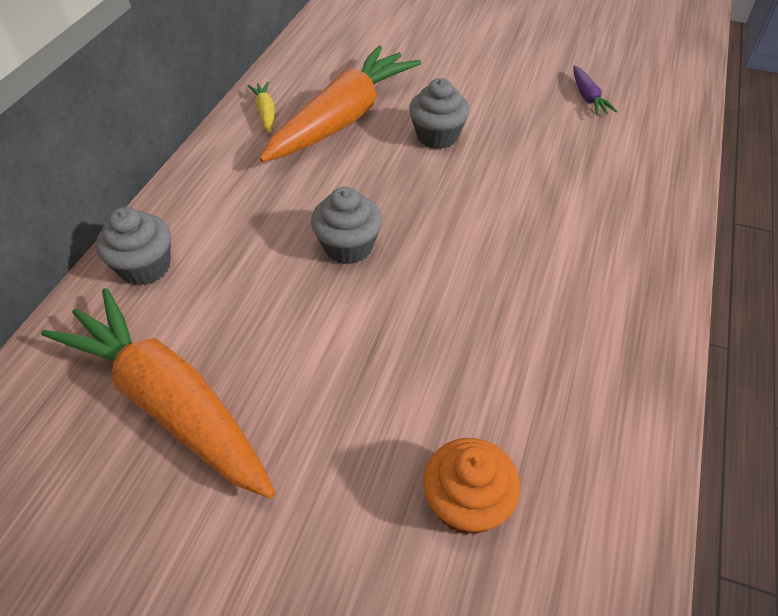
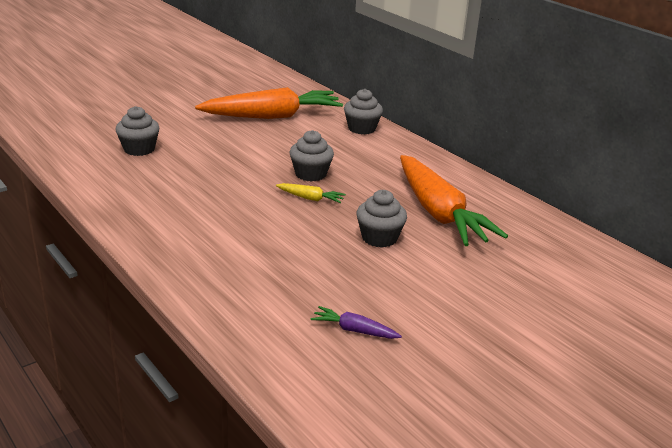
camera: 120 degrees right, 20 degrees down
(265, 113) = (474, 190): yellow carrot -> yellow carrot (310, 198)
(467, 503) = (139, 149): orange cupcake -> grey cupcake

